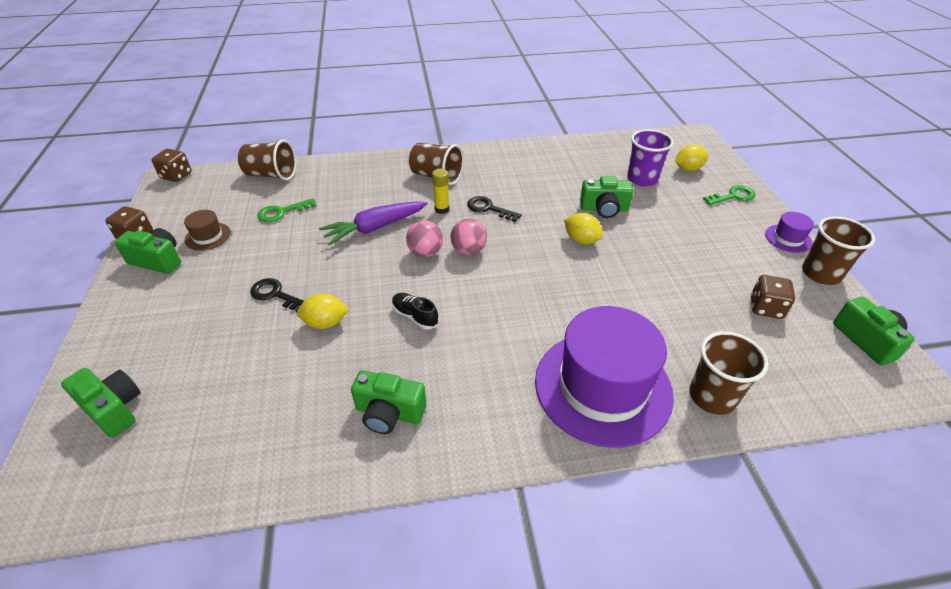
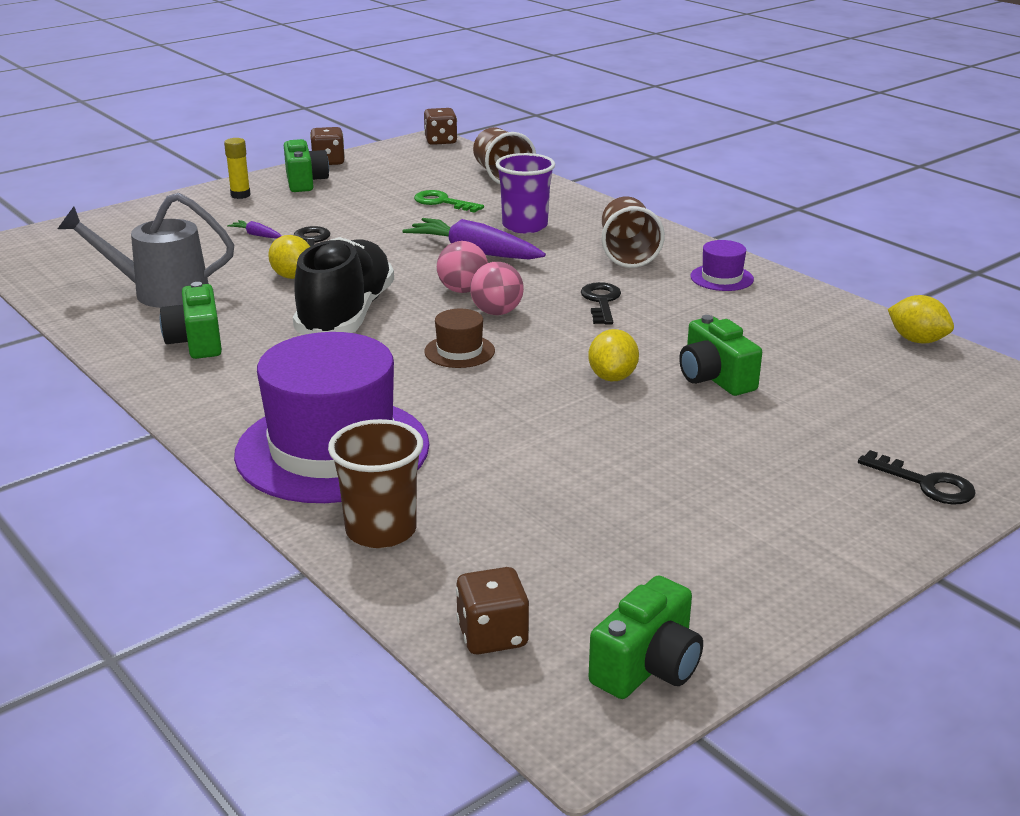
camera: 60 degrees right, 15 degrees down
(114, 409) = (116, 234): green camera -> none
(208, 236) = (363, 187): brown hat -> brown hat (459, 351)
(227, 319) = (256, 235): none -> purple carrot
(275, 411) = (160, 292): none -> grey watering can
(415, 316) = (346, 315): black shoe -> black shoe, size x2.34
(442, 209) = (560, 276): yellow glue stick -> yellow glue stick (240, 195)
(642, 179) = (848, 392): purple cup -> purple cup (525, 226)
(688, 169) = (950, 427): yellow lemon -> yellow lemon (917, 340)
(733, 196) = (925, 484): green key -> black key
(765, 308) = (626, 554): brown dice -> brown dice (492, 635)
(788, 238) = (863, 557): purple hat -> purple hat (721, 278)
(821, 274) = (792, 603): brown cup -> none

